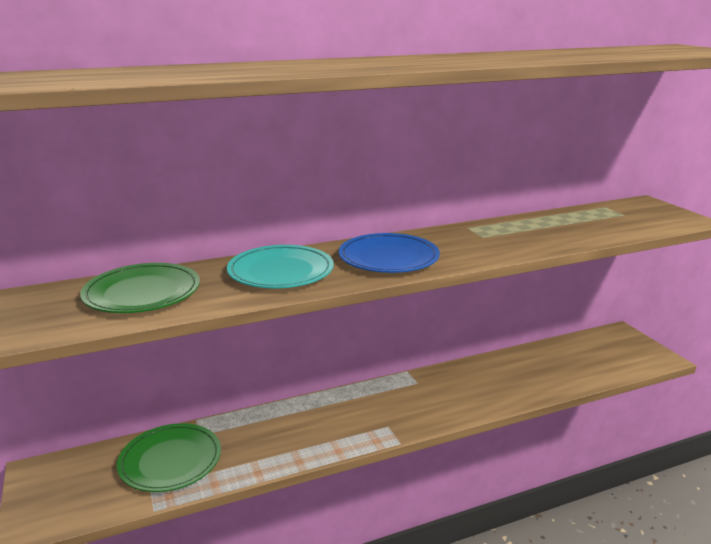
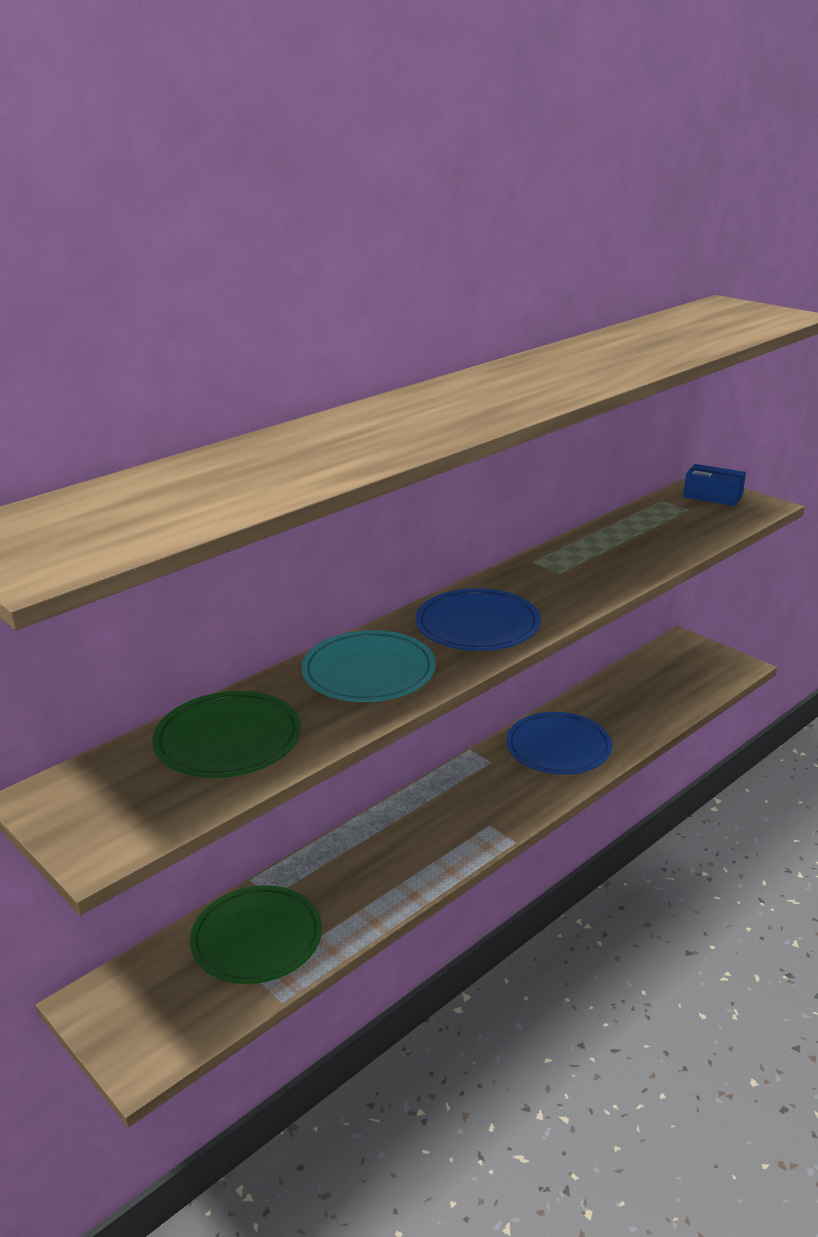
camera: 20 degrees left, 5 degrees up
(475, 385) = (558, 748): none -> blue plate
(651, 209) = (713, 496): none -> blue box

